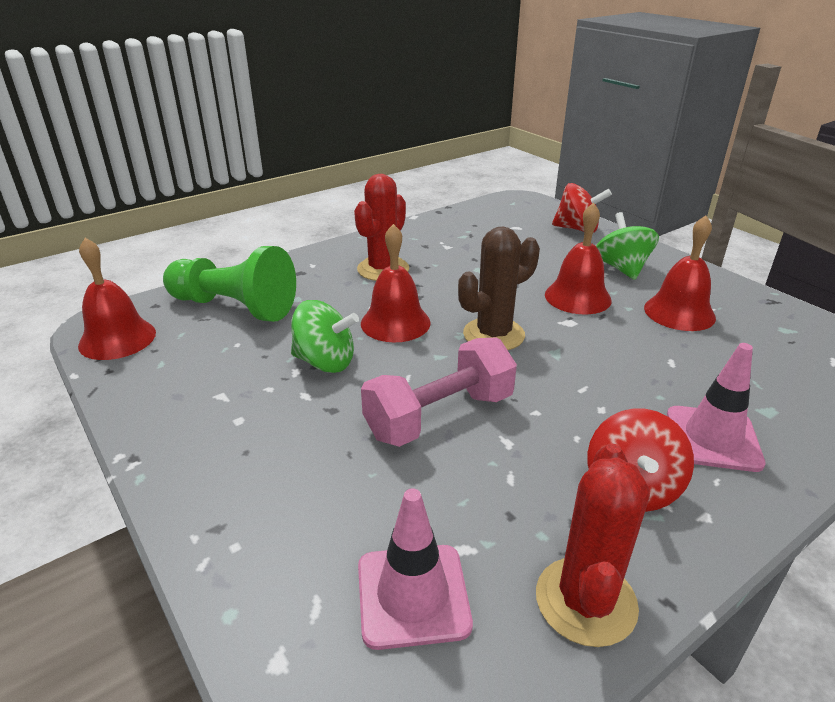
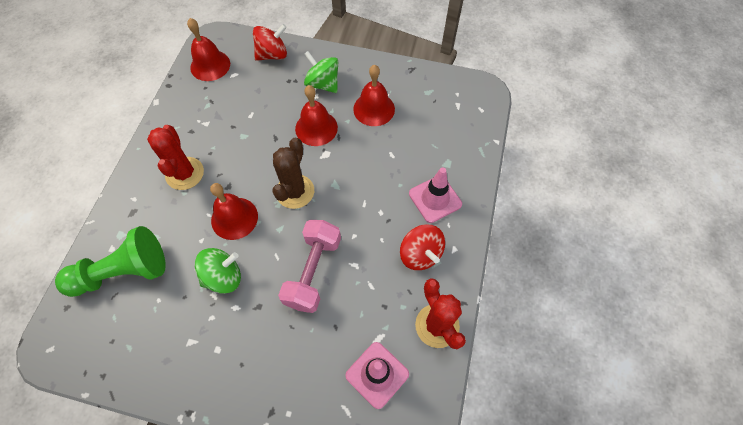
camera: 40 degrees left, 30 degrees up
(117, 339) = (76, 351): red bell -> red bell (210, 65)

